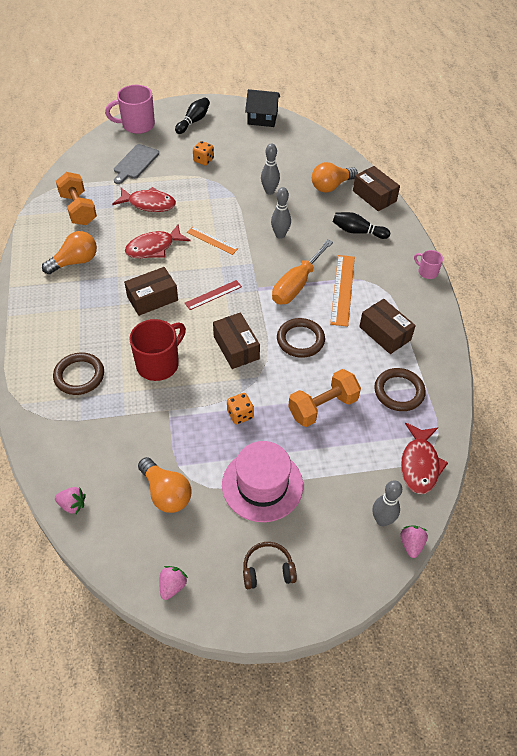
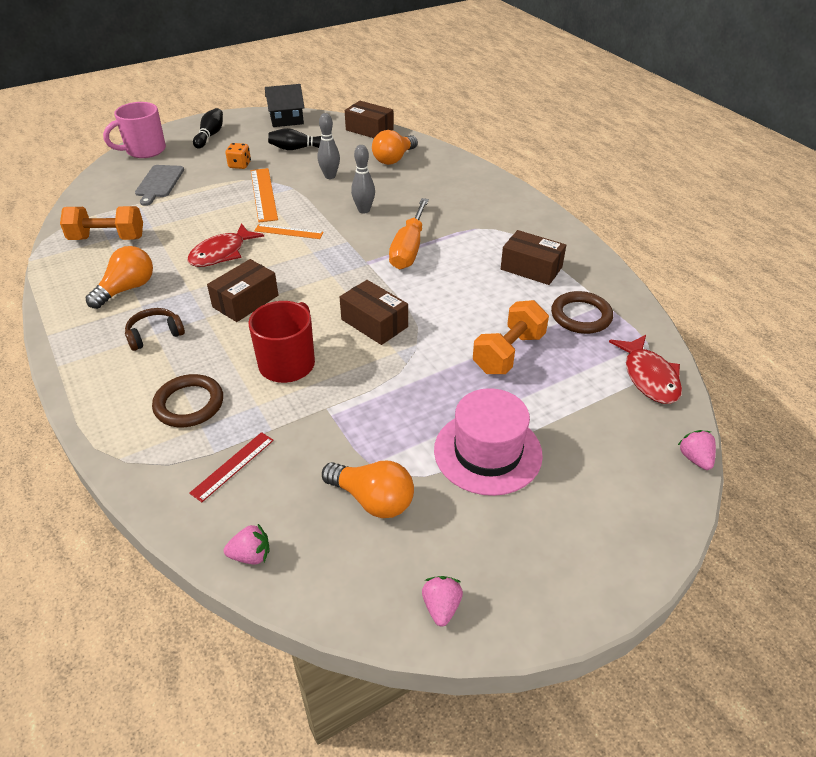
camera: 20 degrees left, 10 degrees down
(78, 209) = (107, 238): orange dumbbell -> orange dumbbell turned 45 degrees counterclockwise
(148, 204) = (194, 215): red fish -> none
(213, 295) = (318, 280): red ruler -> red ruler (232, 466)
(240, 414) = (417, 387): orange dice -> none
(268, 570) = (551, 544): brown headphones -> brown headphones (155, 335)
(300, 340) = (444, 297): brown ring -> none
(343, 289) = (462, 241): orange ruler -> orange ruler (264, 194)
(357, 231) = (446, 189): black bowling pin -> black bowling pin (297, 148)
(374, 196) = (444, 158): brown box -> brown box (369, 130)
(382, 520) = (647, 444): grey bowling pin -> none
(427, 272) = (539, 206): pink mug -> none

